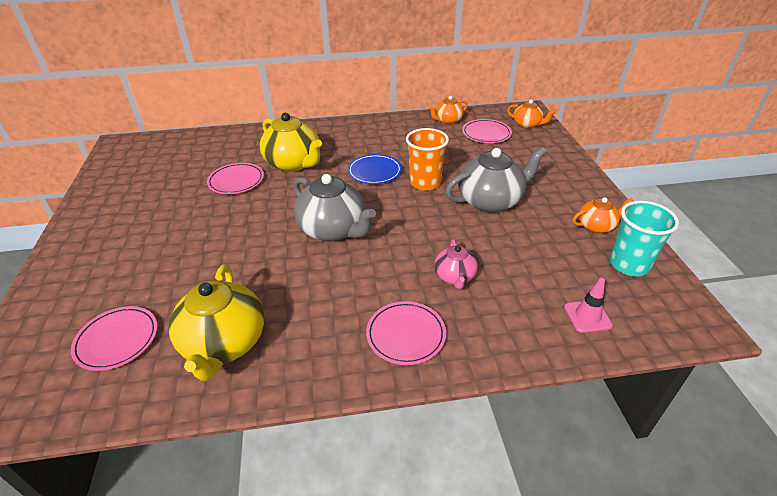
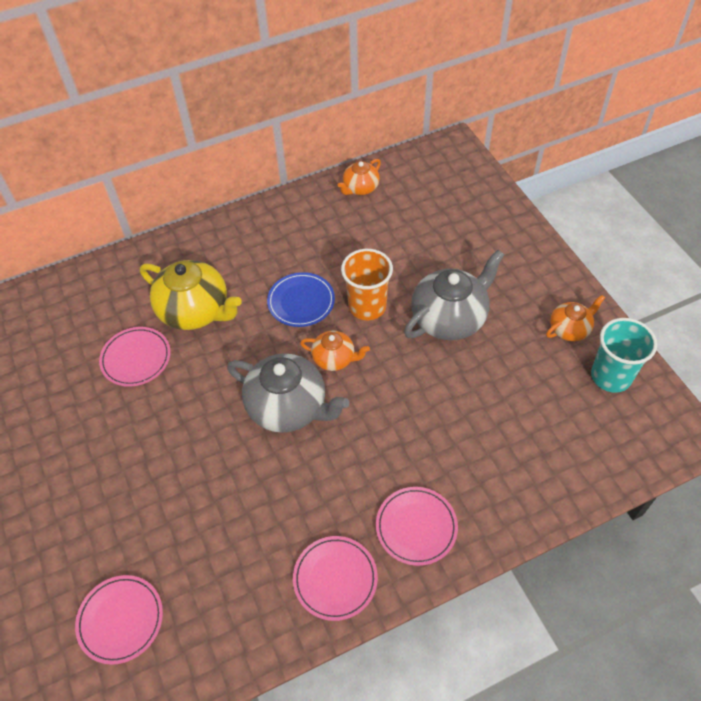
camera: 15 degrees left, 15 degrees up
(224, 344) = (237, 591): yellow teapot -> none
(455, 277) = (442, 439): pink teapot -> none
(486, 134) = (414, 202): pink plate -> pink plate (335, 579)
(527, 125) = (459, 175): orange teapot -> orange teapot (334, 358)
(587, 316) = (583, 455): pink traffic cone -> none

